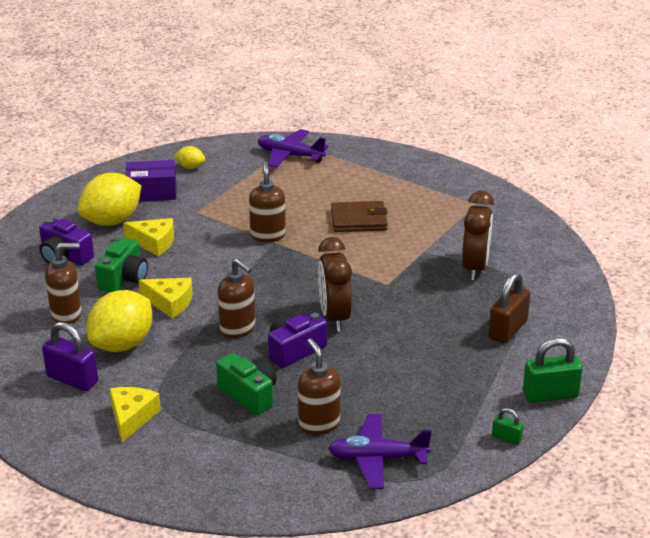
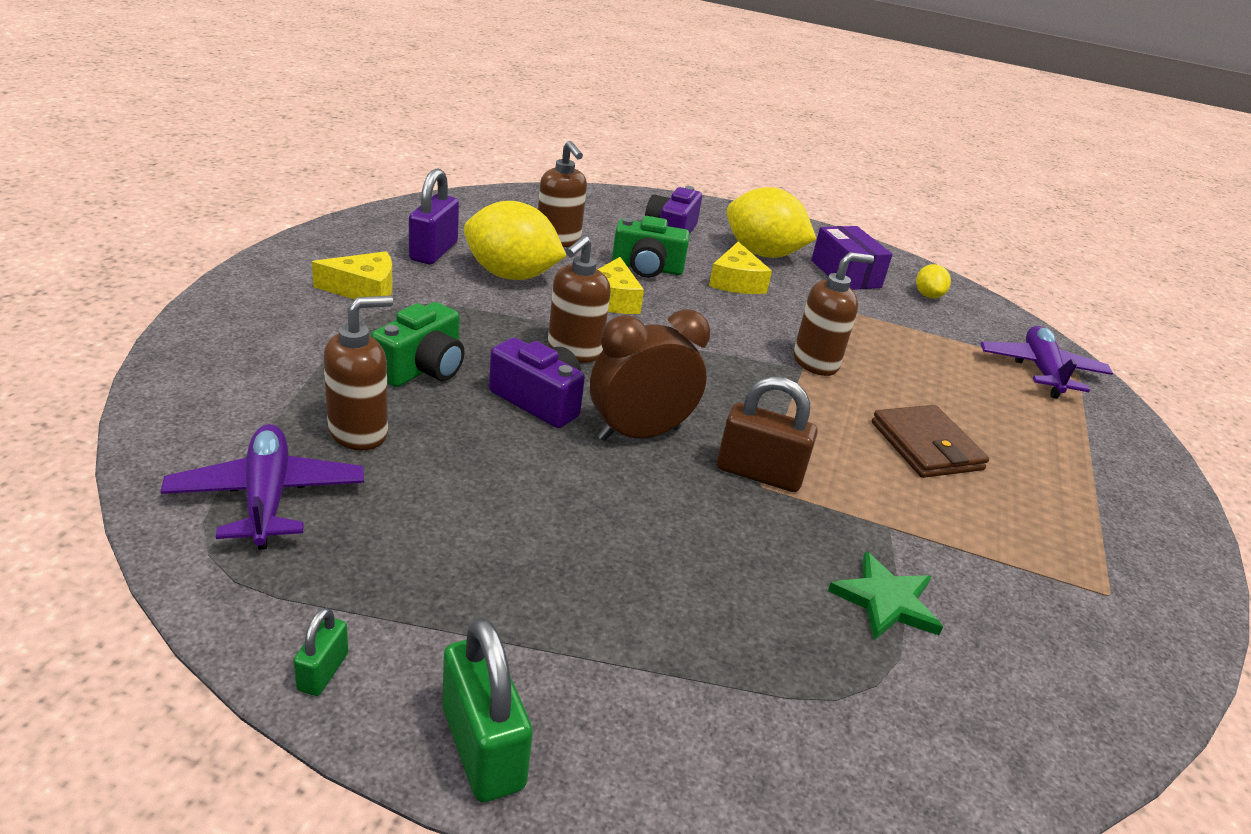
camera: 70 degrees right, 0 degrees up
(475, 267) = (886, 601): brown clock -> green star
(507, 329) = (697, 661): brown padlock -> brown padlock (759, 473)

